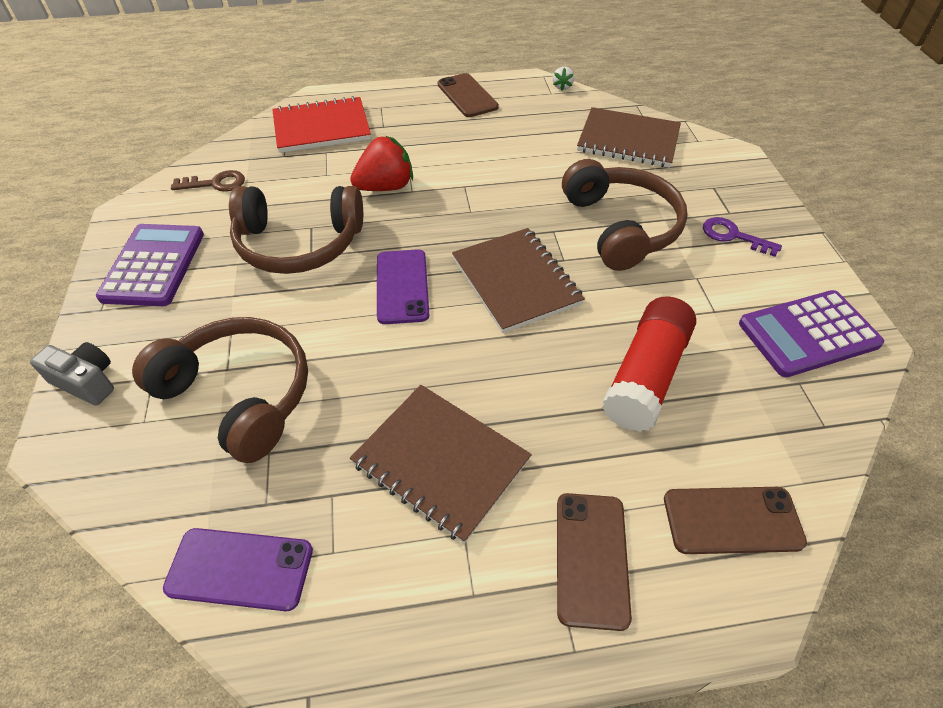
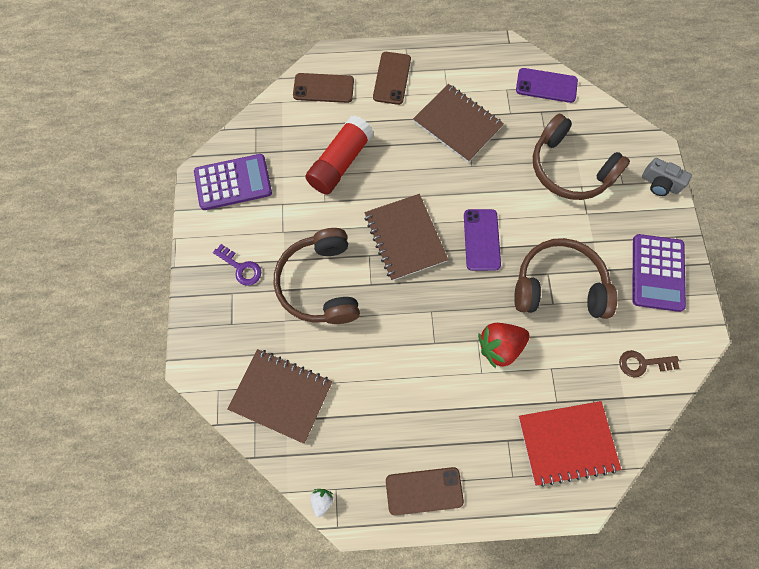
camera: 175 degrees left, 20 degrees up
(467, 96) = (424, 490): brown phone -> brown phone turned 75 degrees counterclockwise

